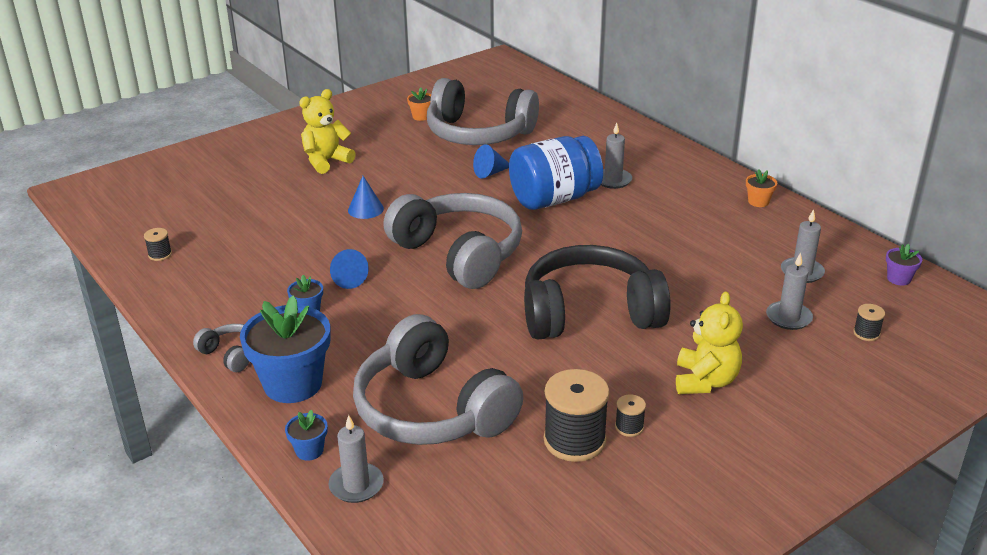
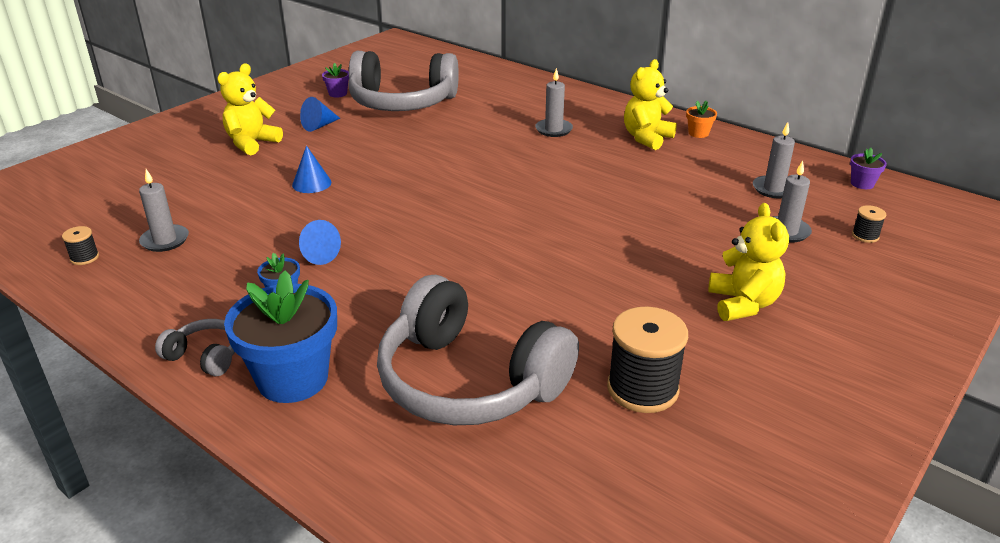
camera: 15 degrees left, 0 degrees up
(309, 450) = (340, 455): blue flower pot -> none
(356, 485) = (415, 488): grey candle -> grey candle (165, 240)
(421, 116) = (338, 93): orange flower pot -> purple flower pot
(459, 254) = (430, 214): grey headphones -> none
(490, 173) = (429, 136): blue cone -> blue cone (319, 126)
(554, 199) = (504, 152): blue jar -> none
(590, 313) = (592, 254): black headphones -> none
(629, 427) = (692, 364): black spool -> none
(702, 201) = (646, 138): none -> yellow teddy bear

